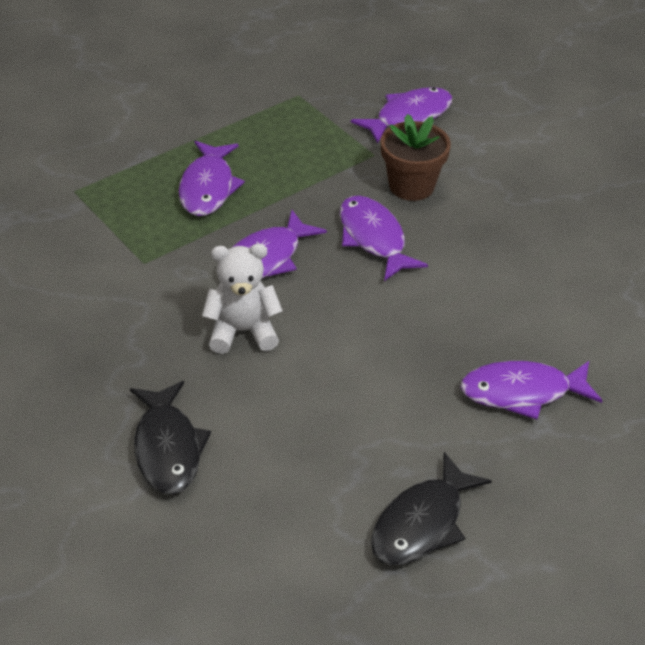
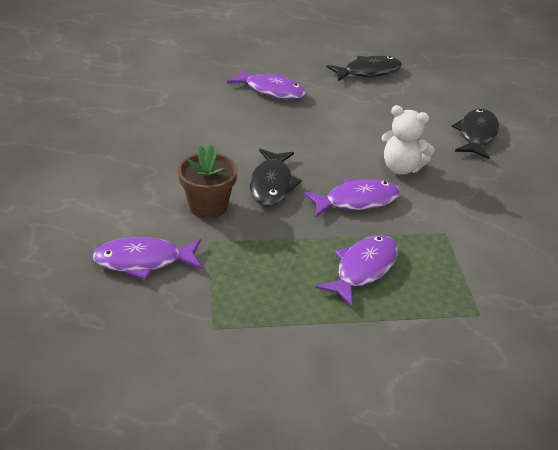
camera: 150 degrees left, 5 degrees down
(374, 238) = (272, 184): purple fish -> black fish

